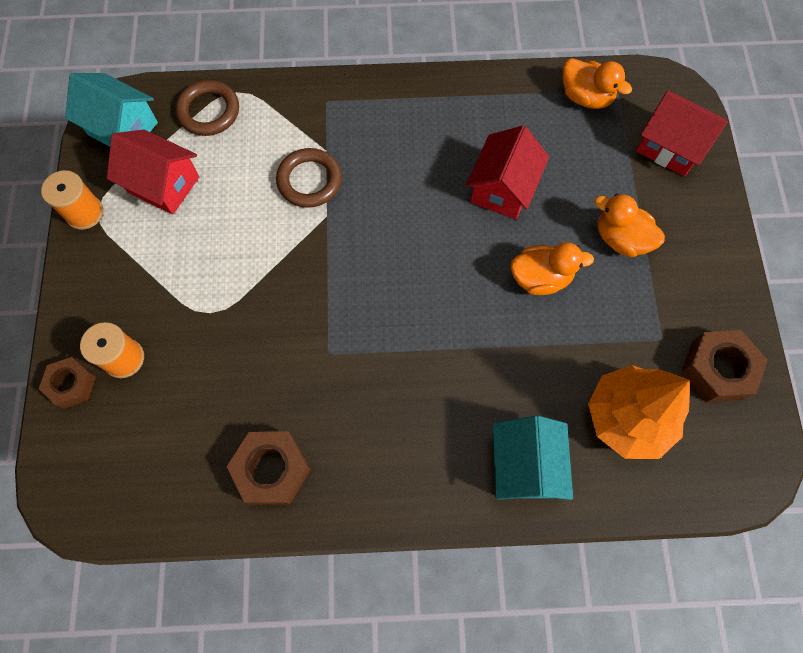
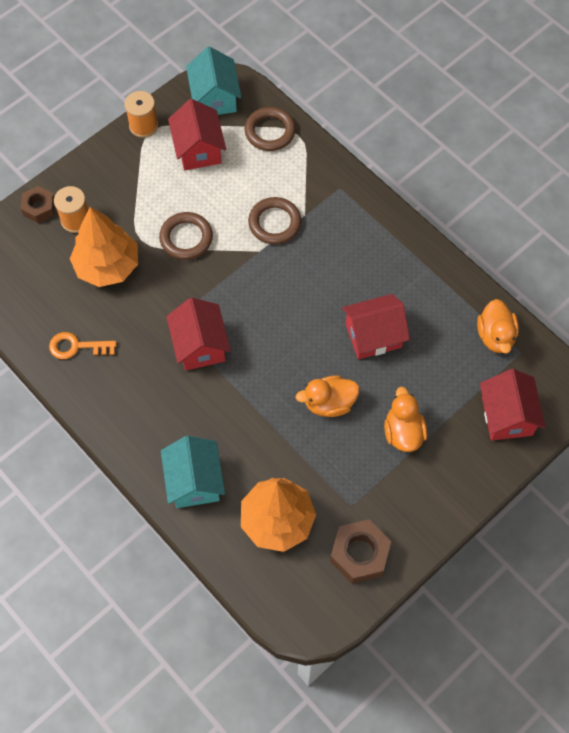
camera: 50 degrees right, 5 degrees down
(208, 367) = (107, 266): none -> orange tree
(249, 269) = (186, 238): none -> brown ring
(272, 469) = (77, 346): brown nut -> orange key
(379, 346) = (200, 345): none -> red house
(525, 465) = (194, 481): turquoise house -> turquoise house turned 60 degrees counterclockwise
(540, 278) = (329, 403): orange duck -> orange duck turned 120 degrees clockwise

